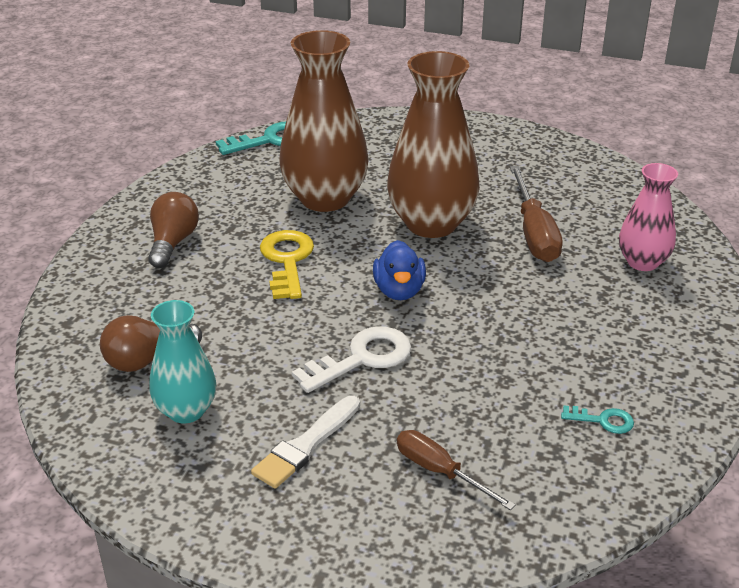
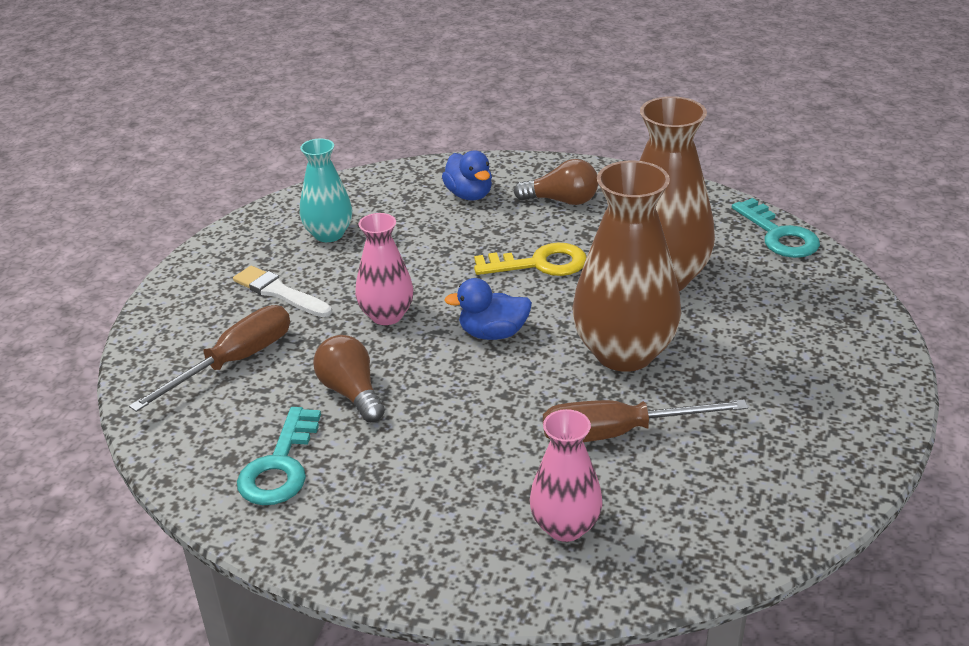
camera: 90 degrees right, 0 degrees up
(136, 302) = (469, 195): none -> blue duck
(147, 359) = (393, 210): brown light bulb -> brown light bulb (351, 392)
(362, 358) = (386, 315): white key -> pink vase
(440, 472) = (234, 362): brown screwdriver -> brown screwdriver, size x1.55
(603, 420) = (280, 466): turquoise key -> turquoise key, size x1.91

